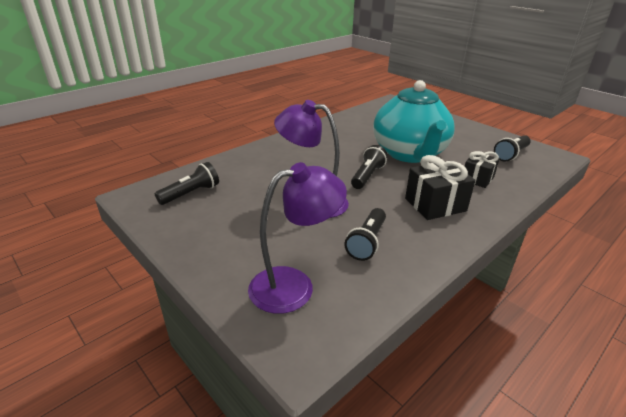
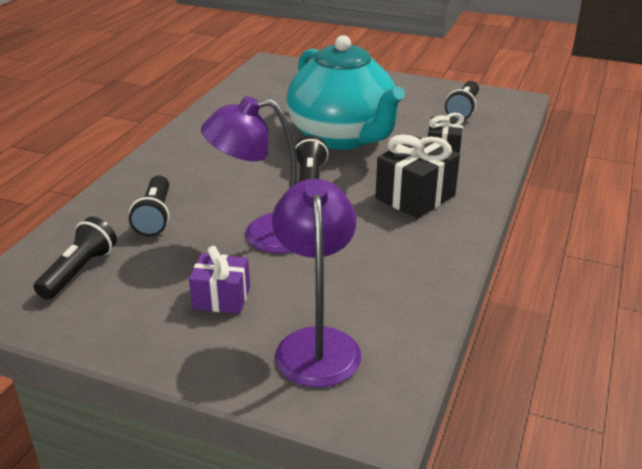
camera: 25 degrees left, 0 degrees up
(257, 234) = (221, 298): none -> purple gift
(294, 285) = (317, 343): purple lamp -> purple lamp turned 45 degrees counterclockwise
(367, 242) = (366, 266): black flashlight -> black flashlight (155, 217)

